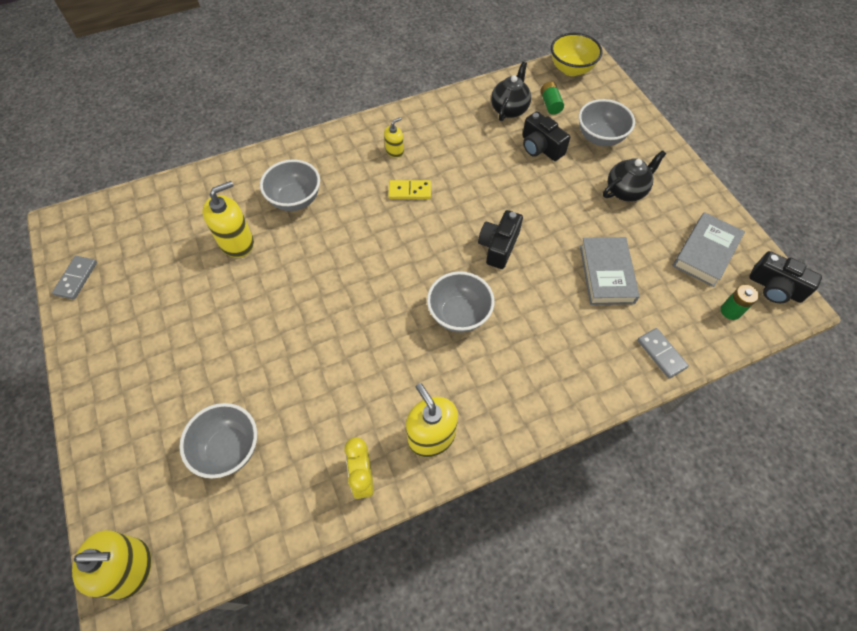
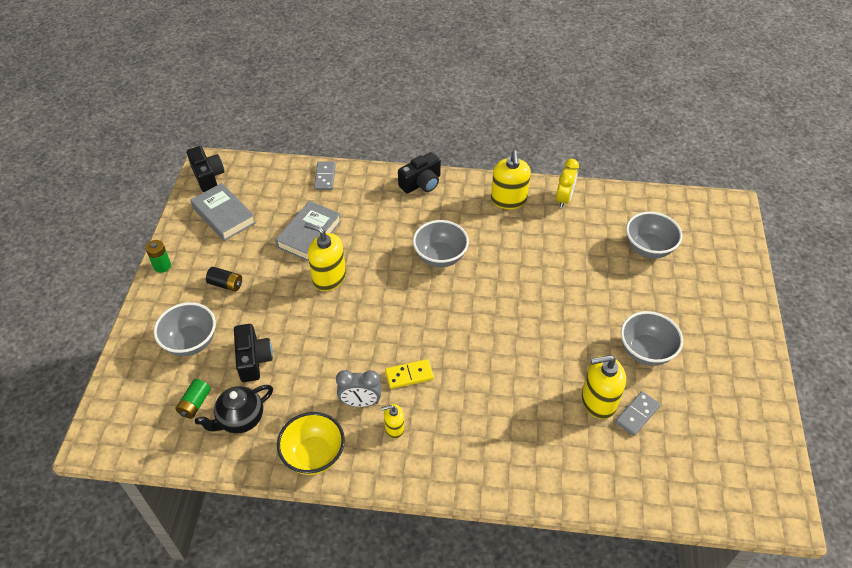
camera: 150 degrees left, 10 degrees down
(76, 278) = (764, 436): grey domino -> grey domino (637, 414)
(130, 568) = (725, 216): yellow soap dispenser -> yellow soap dispenser (329, 277)
(295, 200) = (524, 420): grey bowl -> grey bowl (645, 351)
(410, 191) = (409, 375): yellow domino -> yellow domino turned 45 degrees counterclockwise
(433, 156) = (360, 402): none -> grey clock
(498, 246) = (371, 290): black camera -> black camera (421, 183)
(571, 69) = (126, 438): yellow bowl -> yellow bowl (314, 455)
(626, 191) = (226, 284): black teapot -> black battery
(705, 252) = (224, 215): grey book -> grey book turned 75 degrees clockwise
(730, 311) = (253, 178): green battery -> green battery (162, 266)

